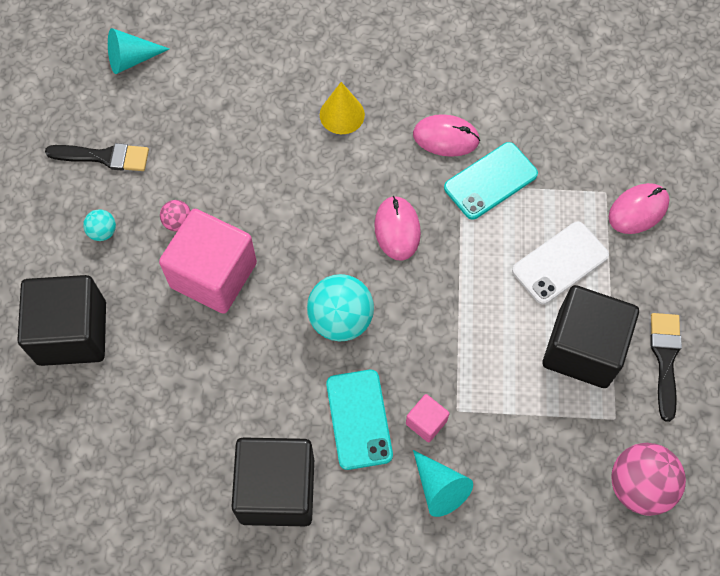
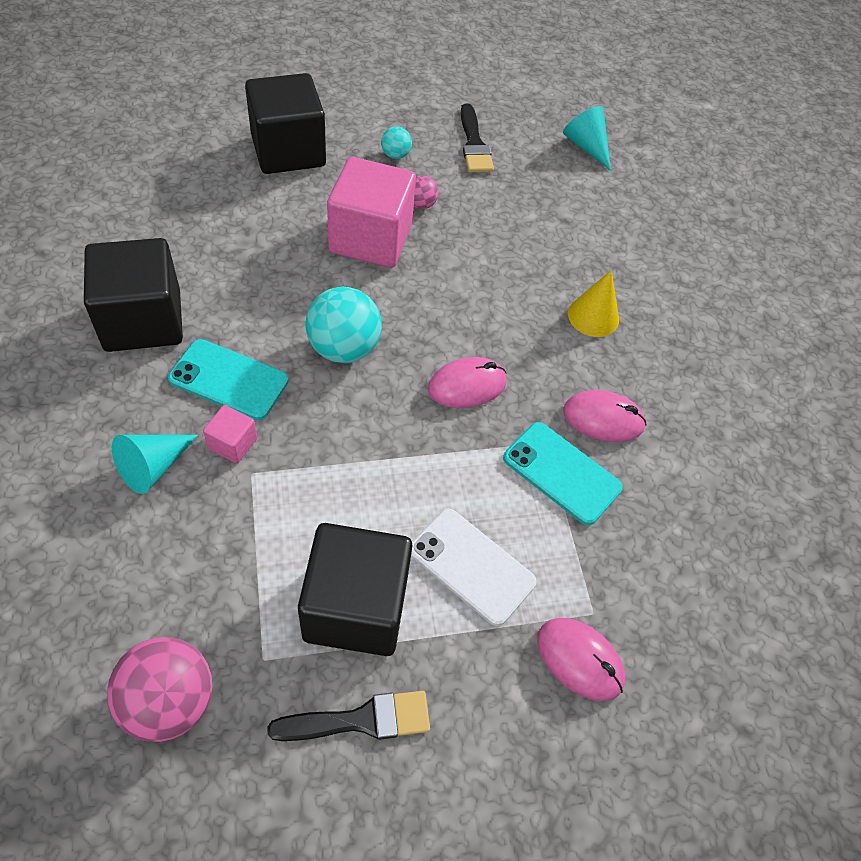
camera: 70 degrees right, 10 degrees down
(359, 419) = (229, 379): turquoise phone -> turquoise phone turned 45 degrees clockwise
(446, 137) = (603, 419): pink mouse -> pink mouse turned 75 degrees counterclockwise

